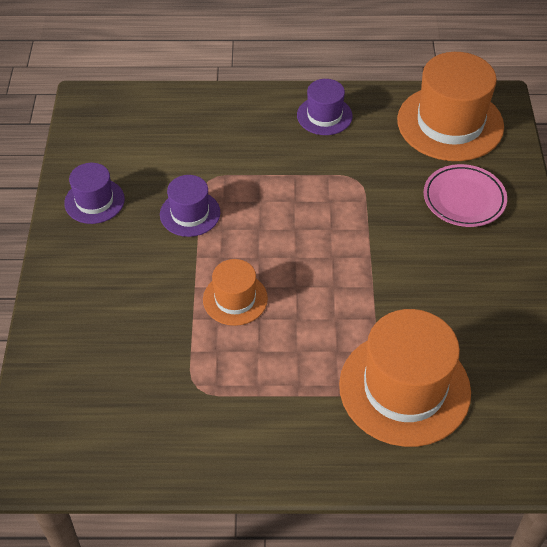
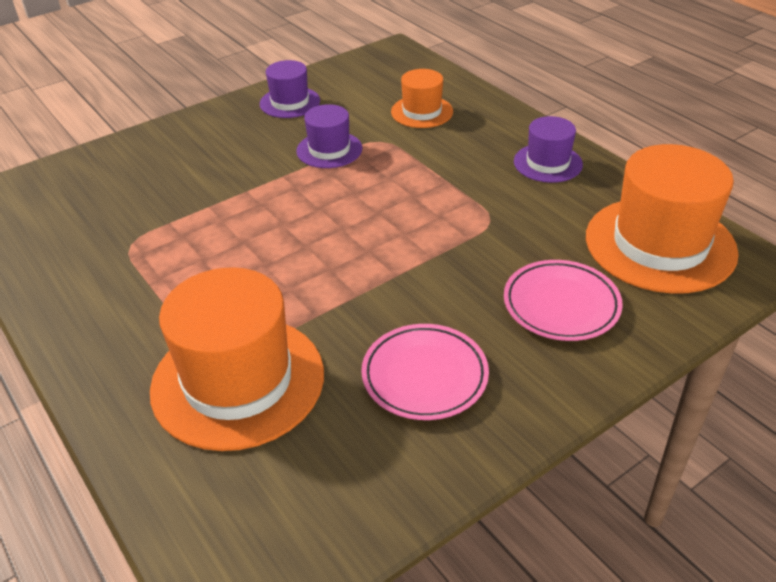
camera: 55 degrees right, 10 degrees down
(235, 299) = (254, 218): orange hat -> orange hat (422, 112)
(472, 295) = (424, 376): none -> pink plate

